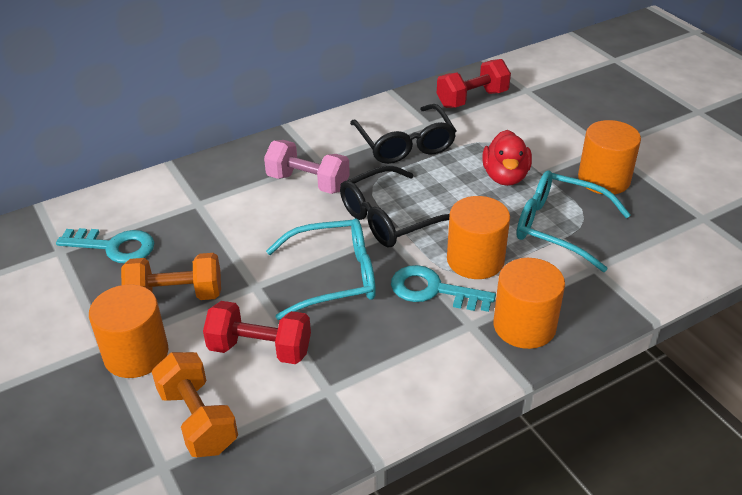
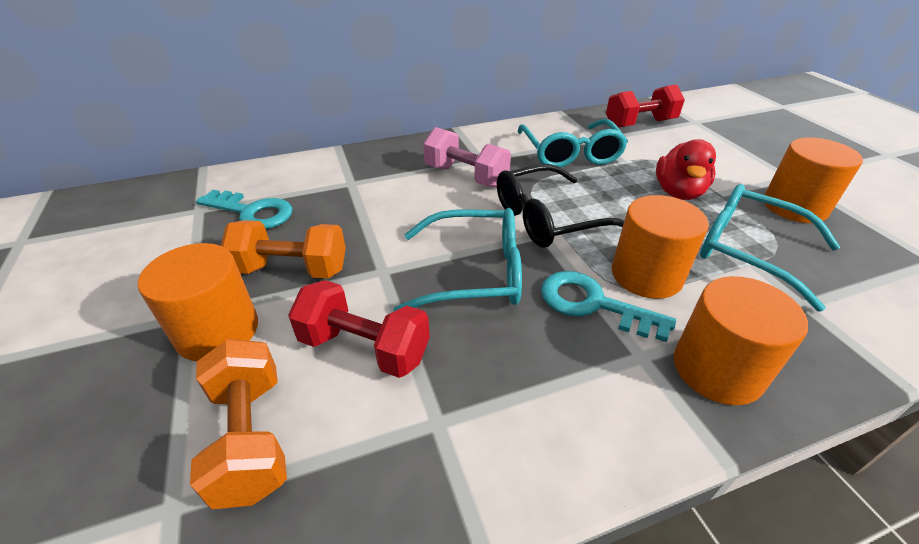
camera: 10 degrees right, 0 degrees up
(405, 144) = (570, 154): black glasses -> turquoise glasses

